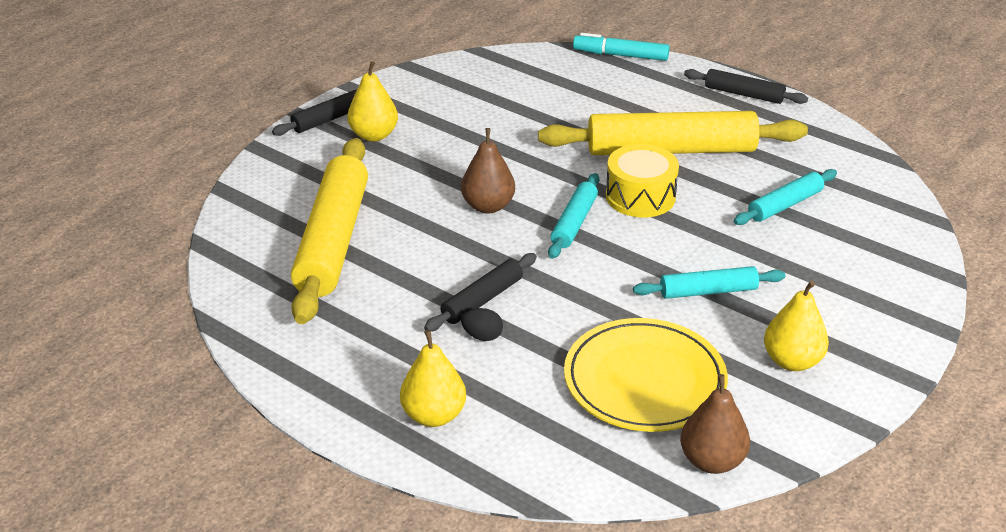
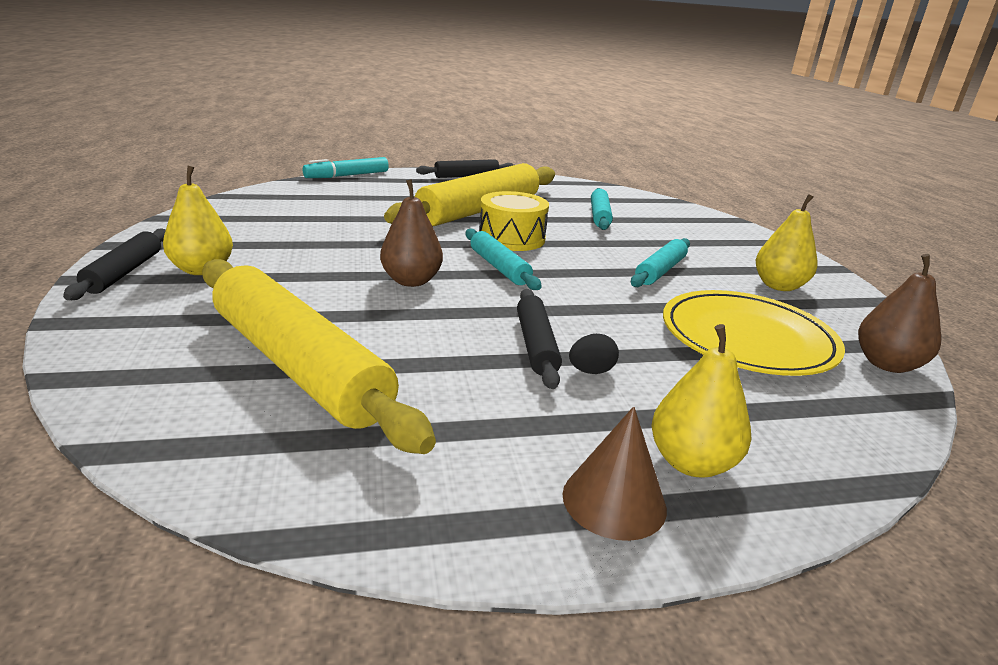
camera: 50 degrees left, 10 degrees down
(362, 403) = (614, 501): none -> brown cone

